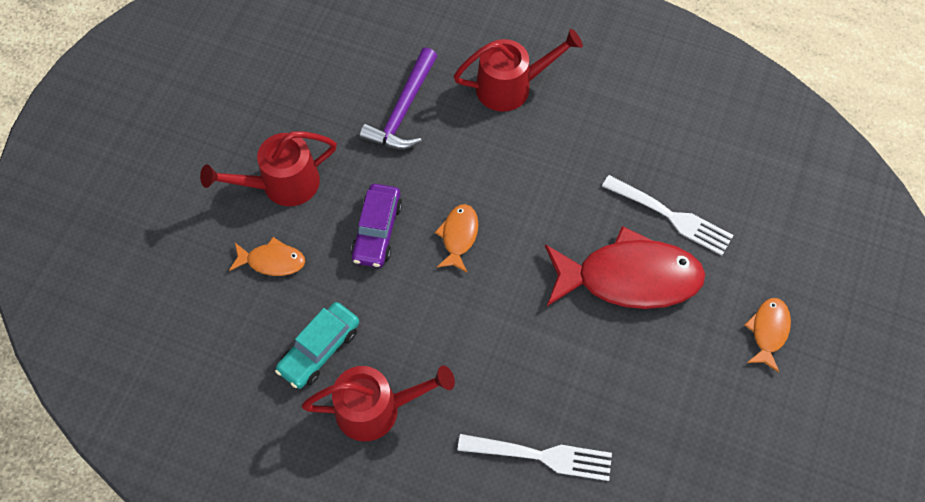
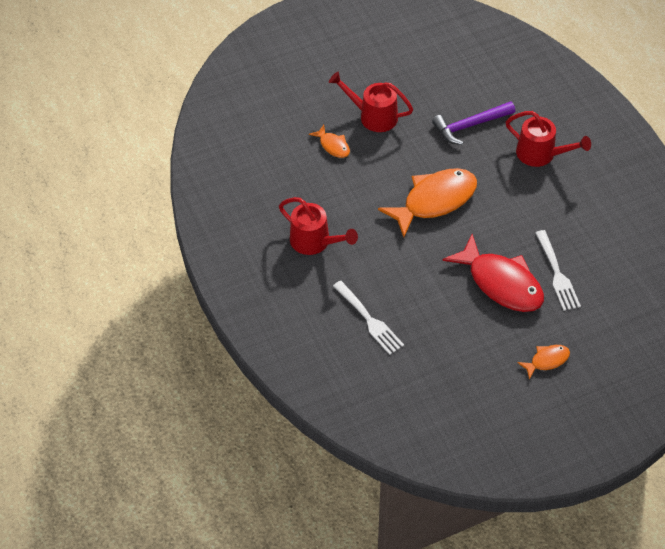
camera: 45 degrees right, 10 degrees down
(319, 349) = (315, 198): turquoise car -> none
(377, 231) = (397, 169): purple car -> none
(458, 236) = (434, 201): orange fish -> orange fish, size x2.11

